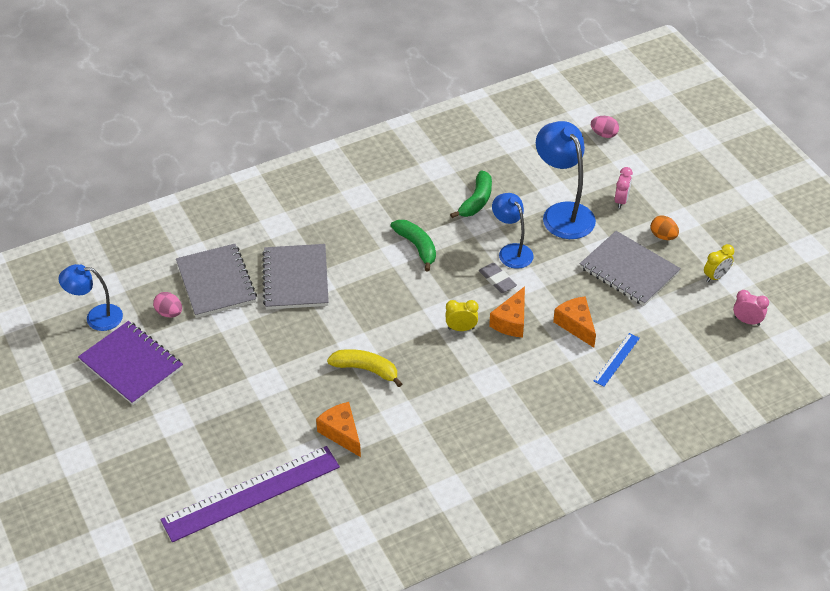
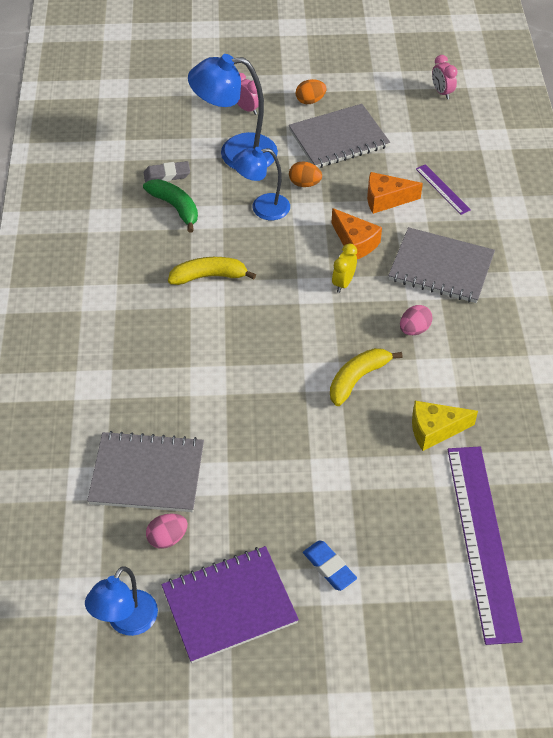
camera: 65 degrees left, 5 degrees up
(185, 408) = (329, 567): none -> blue eraser
(295, 279) = (189, 396): grey notebook -> grey notebook (441, 268)
(341, 433) = (435, 430): orange cheese -> yellow cheese
(417, 247) = (209, 276): green banana -> yellow banana
(497, 280) = (294, 232): grey eraser -> grey eraser (167, 175)
(557, 267) = (304, 184): none -> orange egg
(604, 134) = (151, 86): pink egg -> pink egg (414, 329)
(616, 359) = (442, 189): blue ruler -> purple ruler
(715, 277) = (379, 89): yellow clock -> none
(747, 321) = (442, 92): pink clock -> pink clock turned 75 degrees counterclockwise

